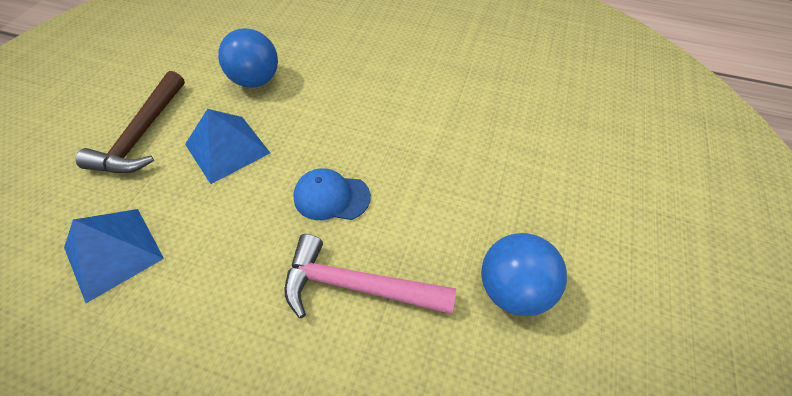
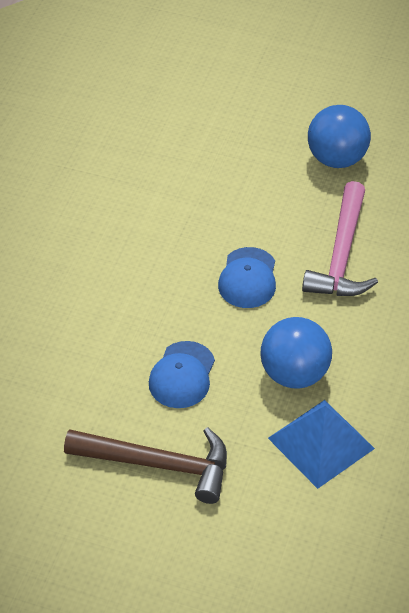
camera: 90 degrees left, 5 degrees down
(227, 148) = (182, 375): blue pyramid -> blue cap
(256, 80) = (65, 365): blue ball -> blue ball (294, 374)

